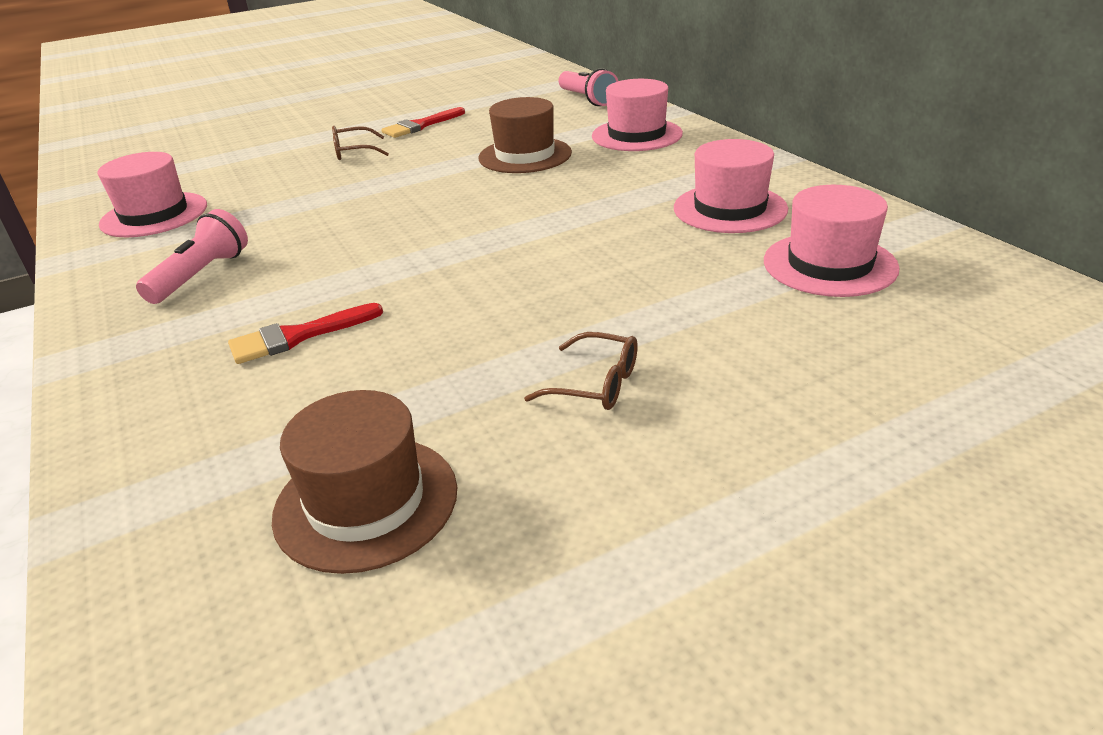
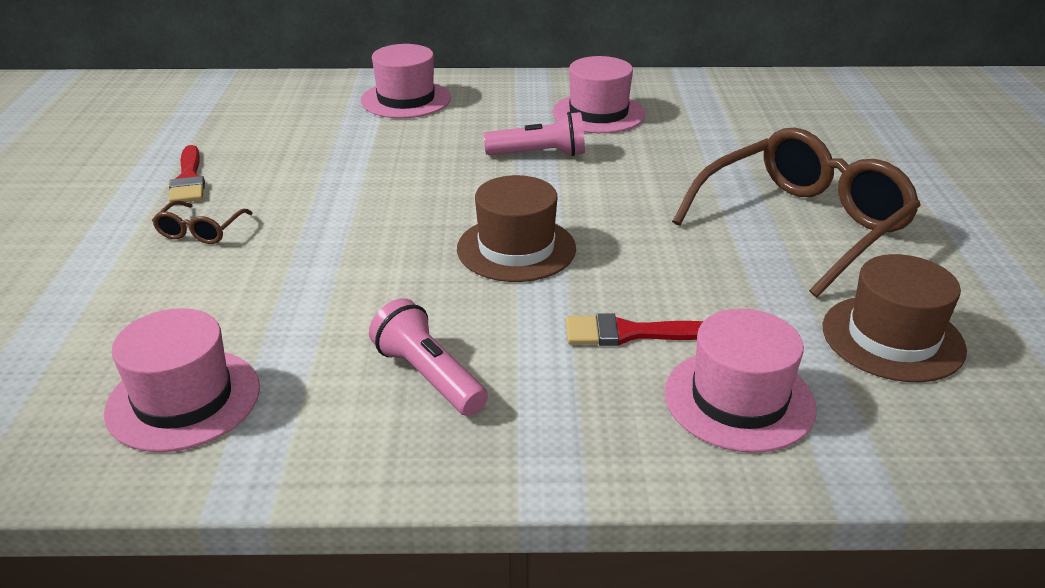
camera: 65 degrees left, 0 degrees up
(298, 336) = (629, 333): red brush -> red brush turned 90 degrees clockwise
(525, 155) = (373, 152): brown hat -> brown hat (516, 248)
(587, 99) = (278, 92): pink flashlight -> pink flashlight (539, 154)
(596, 384) = (803, 225): brown glasses -> brown glasses, size x2.40
(829, 264) = (715, 114): pink hat -> pink hat (739, 399)

